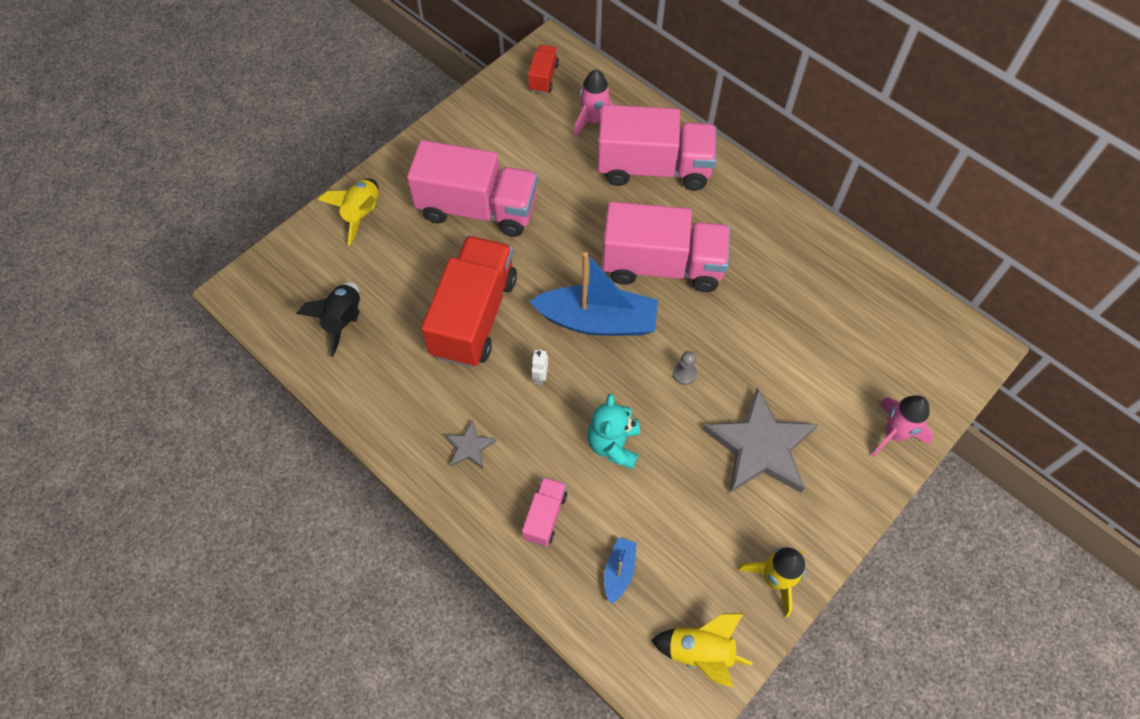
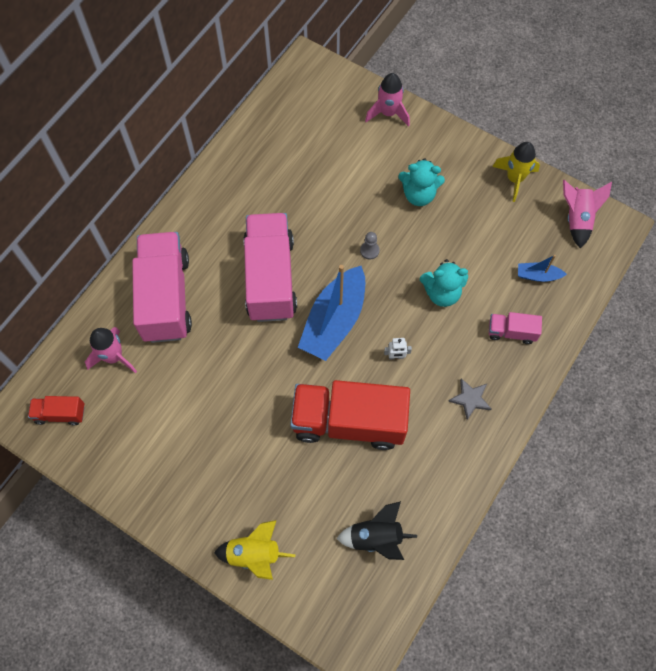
camera: 100 degrees left, 5 degrees up
(477, 209) = (232, 444): pink truck -> none
(597, 321) = (334, 321): blue boat -> blue boat turned 150 degrees counterclockwise
(700, 652) = (577, 219): yellow rocket -> pink rocket
(760, 446) = (418, 194): grey star -> turquoise teddy bear

